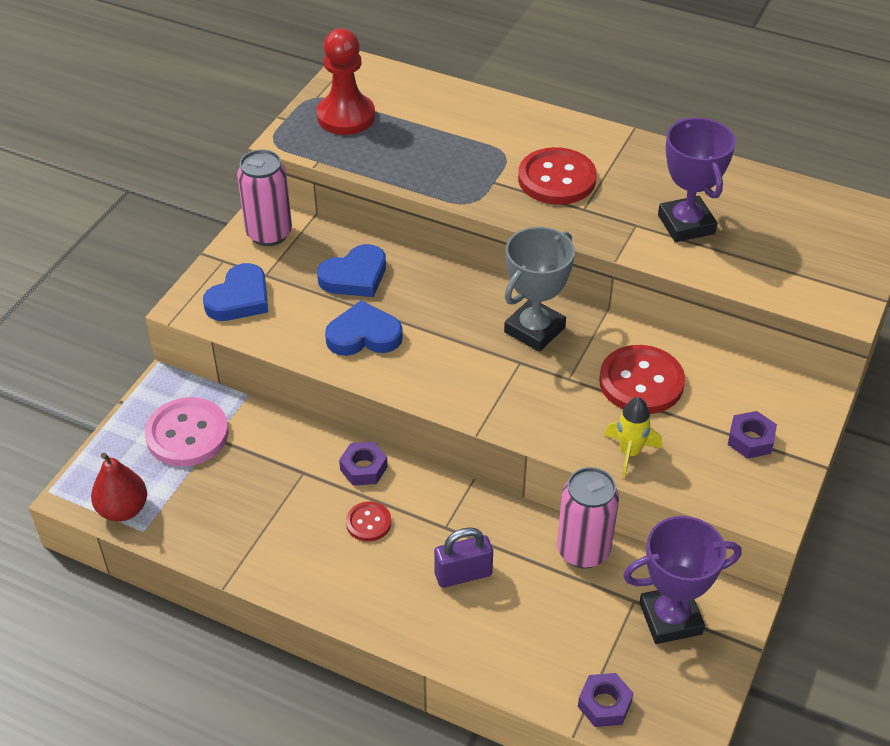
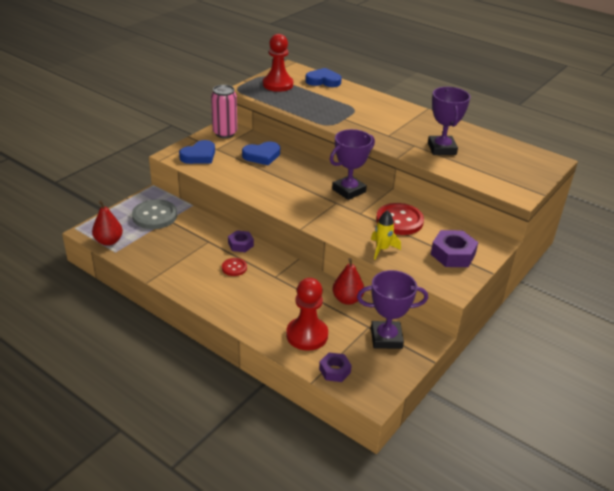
camera: 10 degrees right, 10 degrees down
(187, 434) = (155, 216): pink button -> grey button
(364, 335) = (257, 179): blue heart -> blue heart (323, 81)
(463, 574) = (277, 298): purple padlock -> none
(534, 330) = (348, 190): grey trophy -> purple trophy
(537, 641) = (307, 335): none -> red pawn
(556, 179) = (378, 122): red button -> none
(583, 550) = (347, 299): pink can -> red pear
(750, 440) = (452, 254): purple nut -> purple nut, size x1.61

